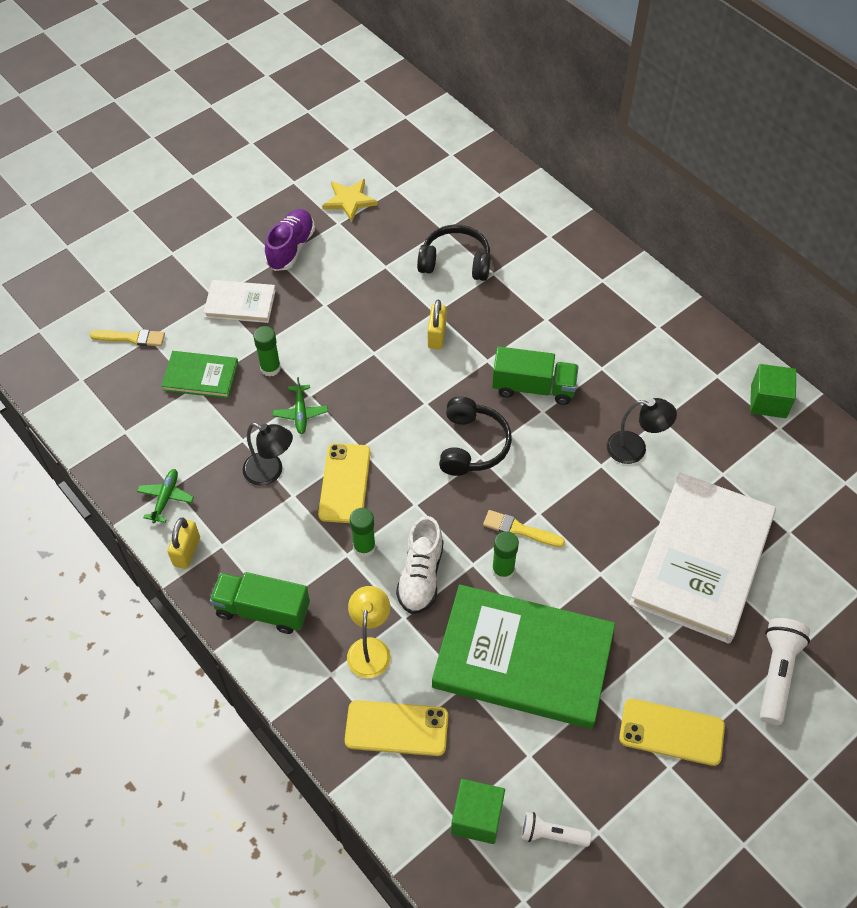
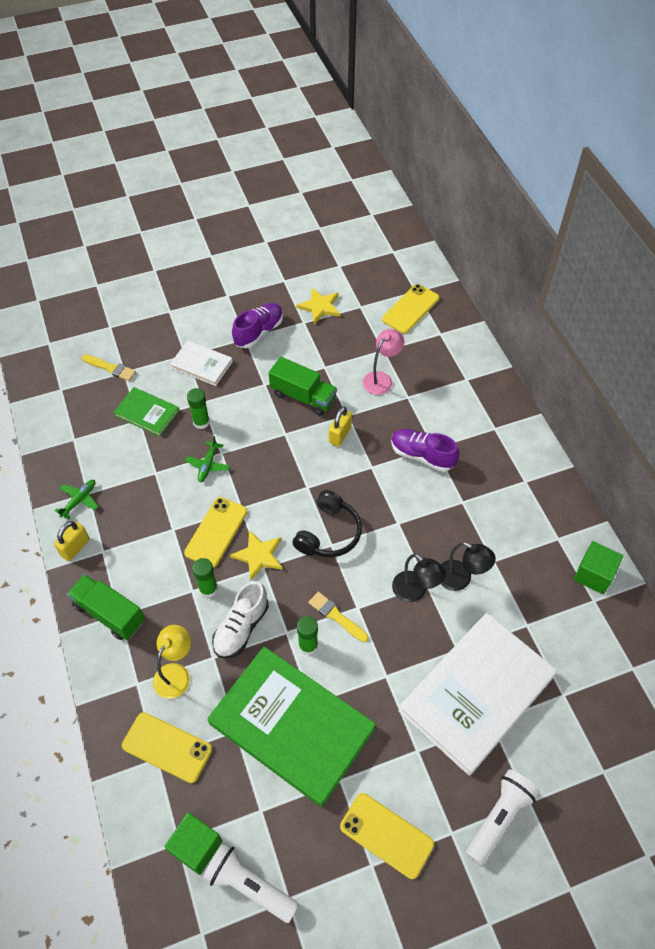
camera: 20 degrees right, 0 degrees up
(270, 472) = (164, 505): black lamp -> black lamp (415, 592)
(405, 493) = (258, 555): none -> yellow star
(454, 176) = (410, 309): none -> yellow phone
(455, 262) = (381, 379): black headphones -> pink lamp
(533, 387) = (399, 501): green truck -> green truck (303, 396)
(537, 332) = (422, 455): none -> purple shoe
(551, 835) = (249, 885): white flashlight -> white flashlight, size x1.62

